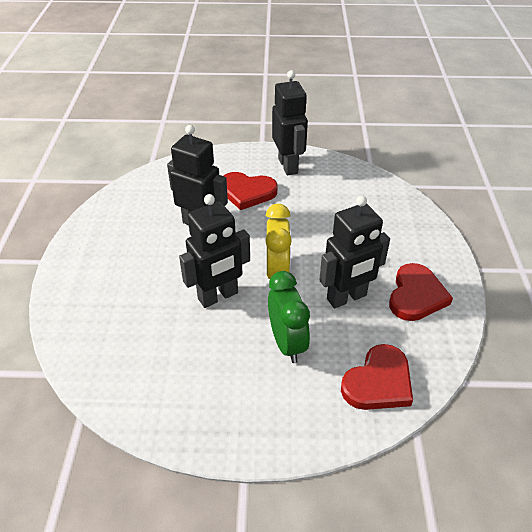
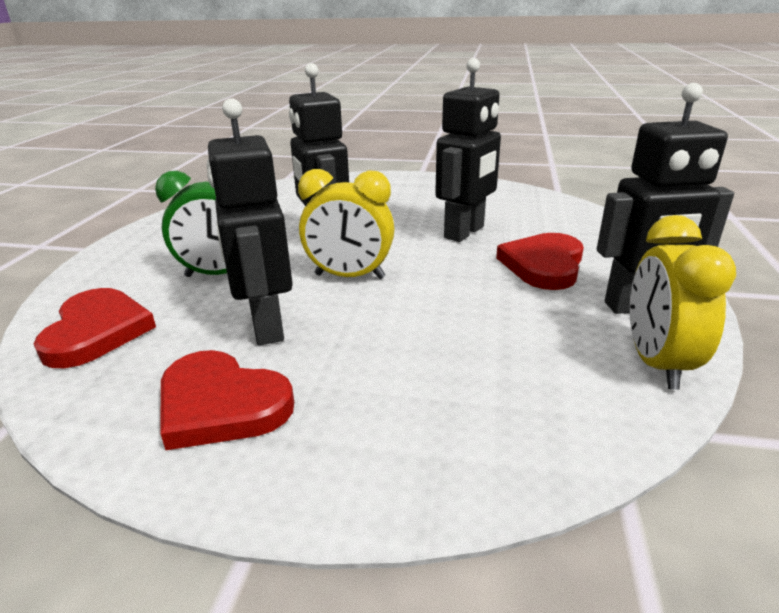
camera: 100 degrees right, 15 degrees down
(335, 168) = (656, 363): none -> yellow clock
(378, 382) = (97, 331): red heart -> red heart turned 150 degrees counterclockwise

